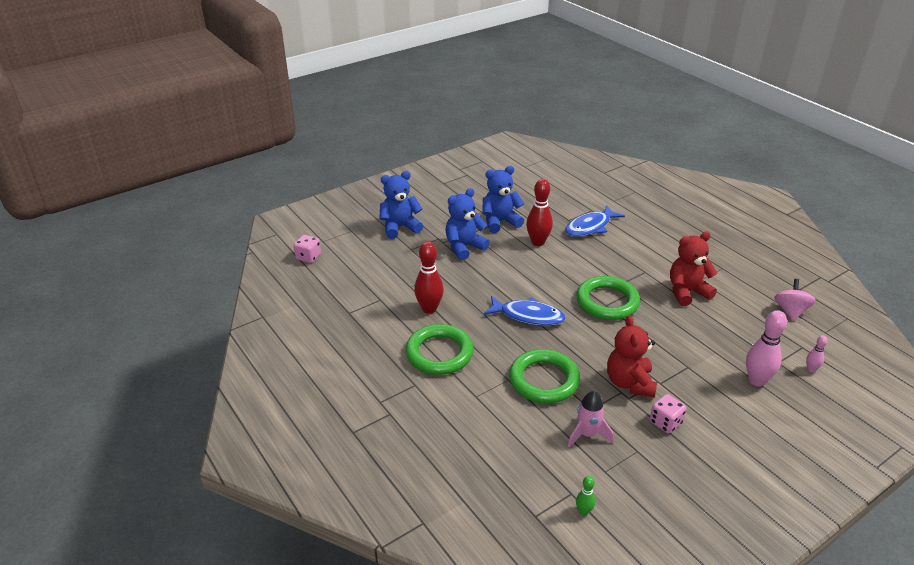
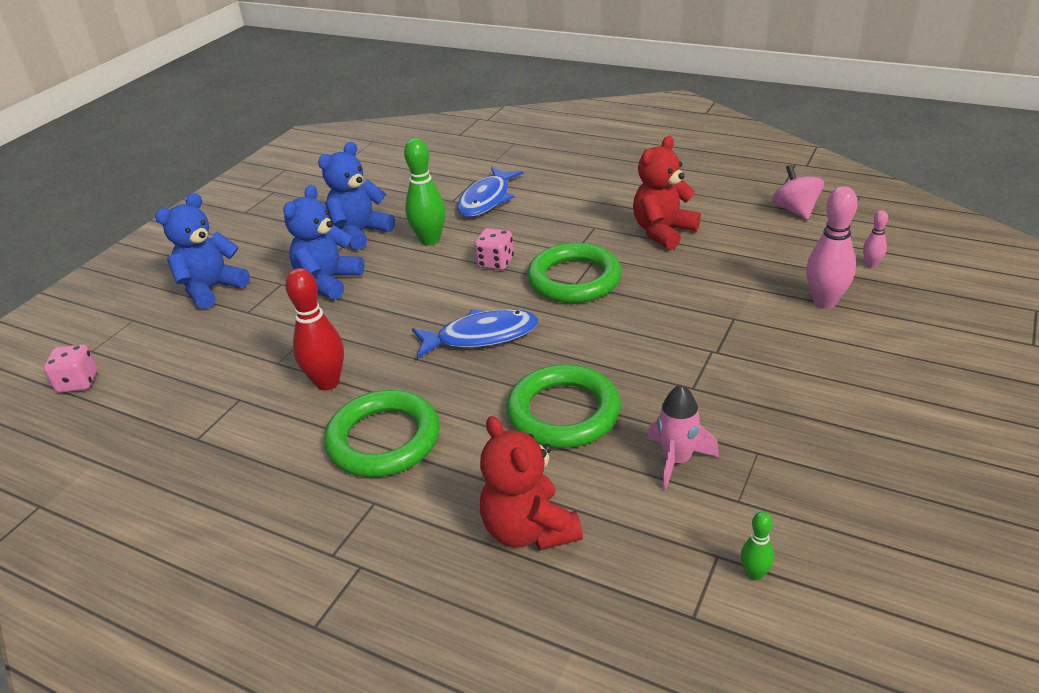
camera: 25 degrees left, 0 degrees up
(538, 242) = (430, 240): red bowling pin -> green bowling pin
(629, 383) = (679, 368): red teddy bear -> red teddy bear (529, 530)
(665, 422) = (763, 399): pink dice -> pink dice (495, 263)

